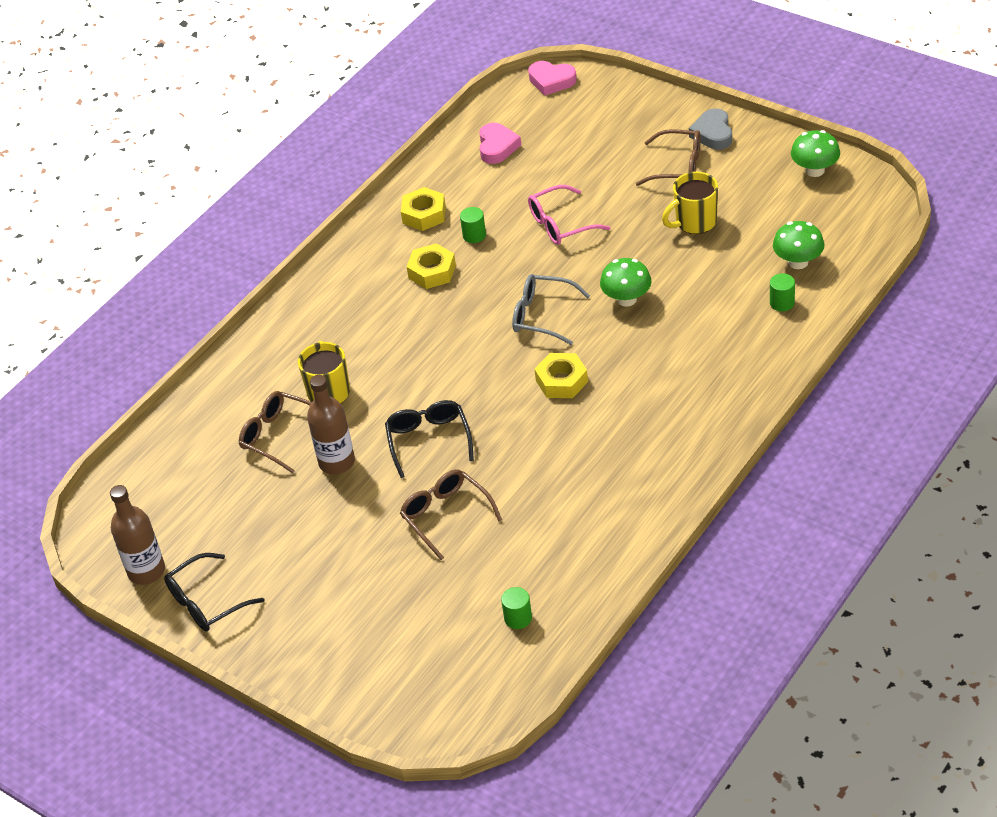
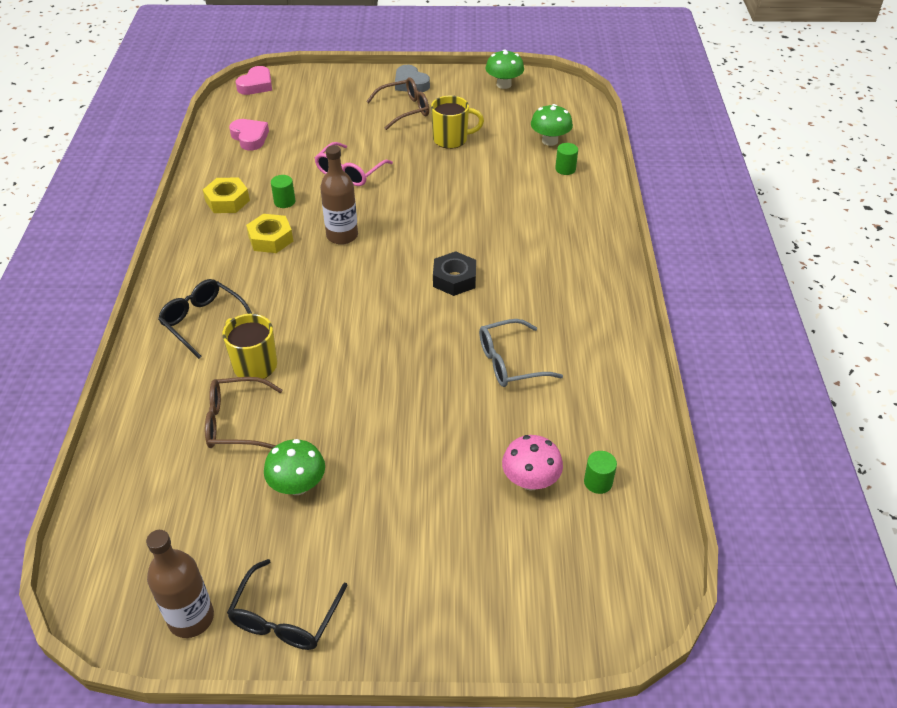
camera: 40 degrees left, 0 degrees up
(337, 462) = (312, 421): brown bottle -> brown bottle (342, 235)
(428, 440) = (383, 368): black glasses -> black glasses (203, 321)
(445, 515) = (454, 424): brown glasses -> none
(465, 590) = (530, 480): none -> pink mushroom
(542, 315) = (393, 238): grey glasses -> grey glasses (509, 362)
(551, 81) = (256, 85): pink heart -> pink heart turned 45 degrees counterclockwise
(561, 381) = (454, 279): yellow nut -> black nut
(626, 299) = (450, 204): green mushroom -> green mushroom (298, 485)
(694, 222) = (451, 139): yellow mug -> yellow mug turned 120 degrees counterclockwise

